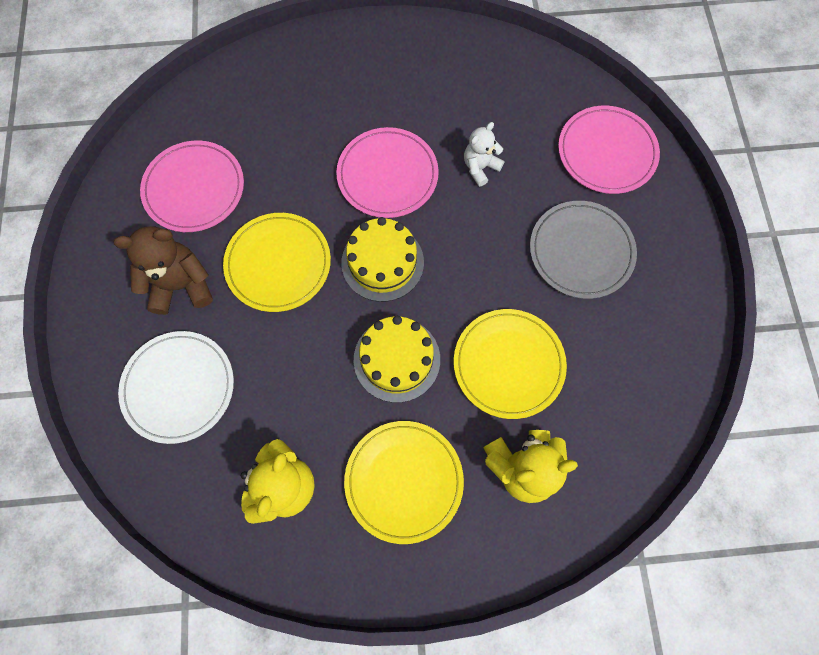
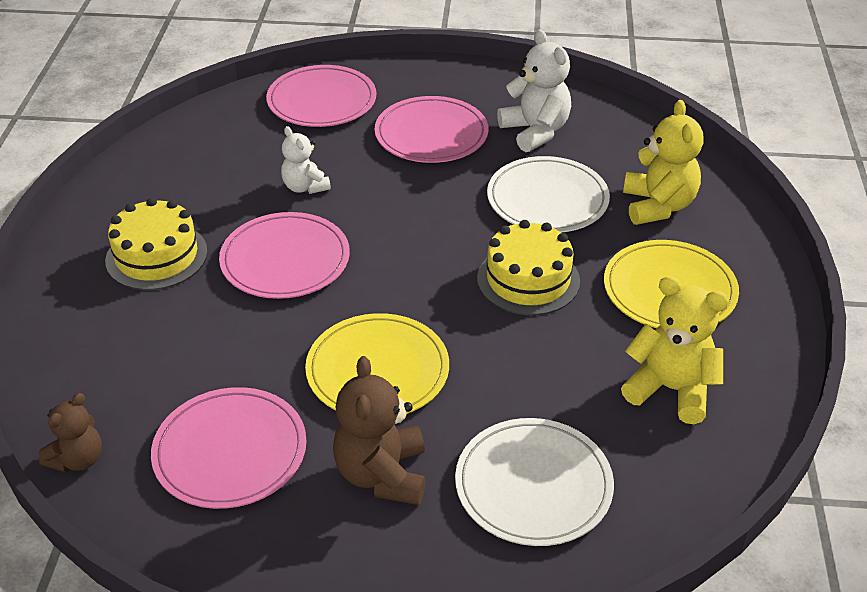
camera: 80 degrees left, 30 degrees down
(181, 106) = (78, 459): none -> brown teddy bear
(382, 262) = (403, 277): yellow cake -> yellow cake (156, 256)
(508, 364) = (547, 199): yellow plate -> white plate
(581, 251) = (431, 134): grey plate -> pink plate
(611, 342) = (535, 132): none -> white teddy bear

